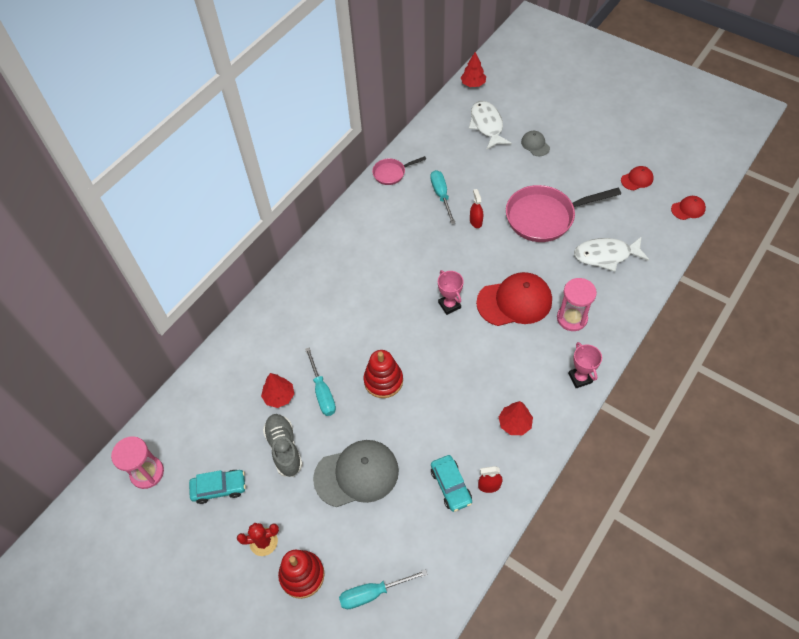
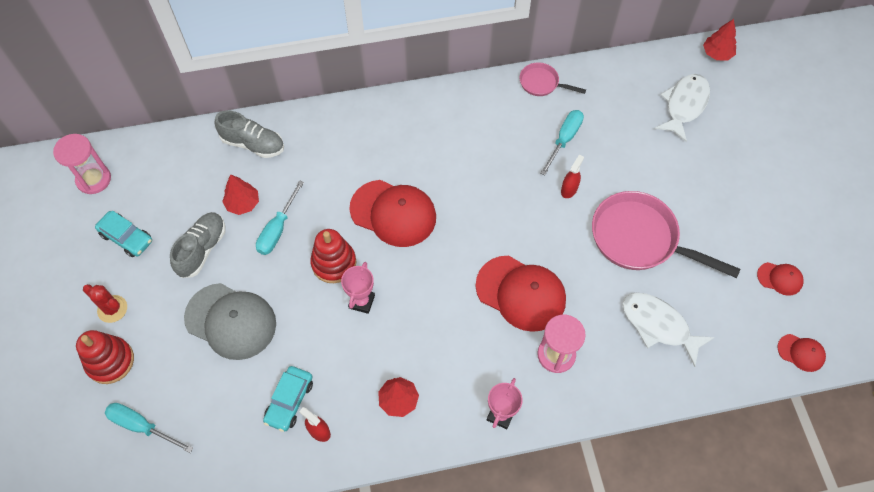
camera: 40 degrees right, 5 degrees up
(242, 354) = (253, 144): none -> grey shoe
(387, 320) = (393, 213): none -> red cap
(449, 305) = (459, 246): pink trophy -> pink trophy (361, 302)
(535, 145) = (712, 161): grey cap -> none

